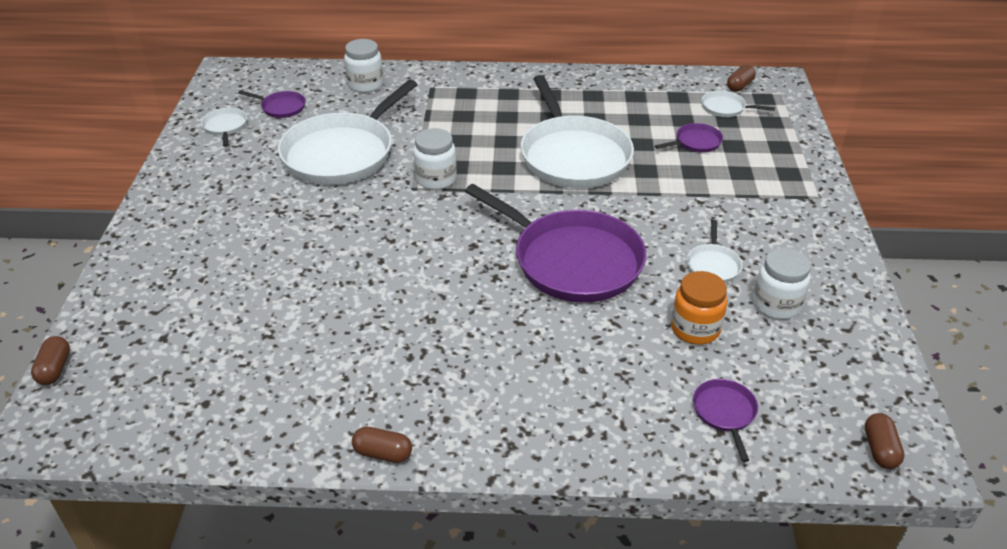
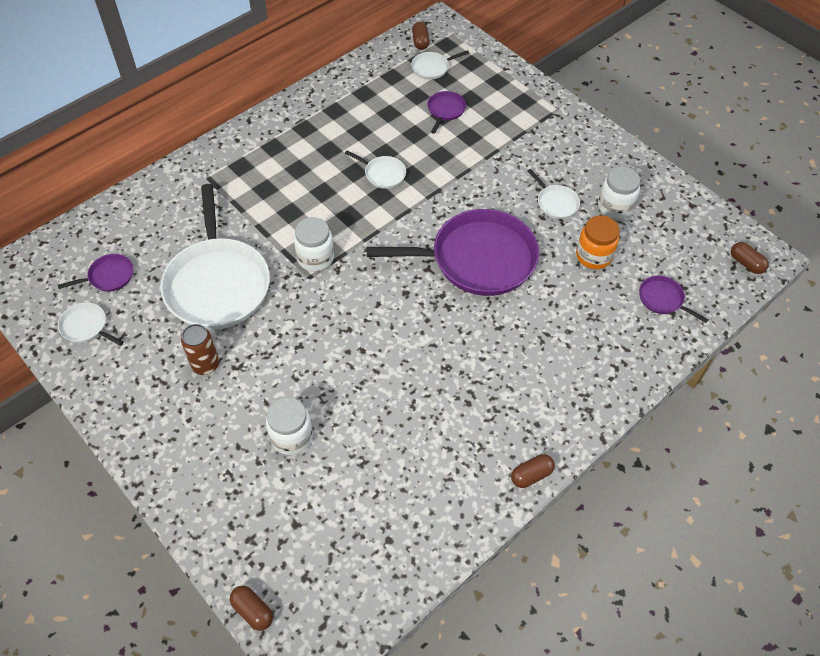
camera: 45 degrees left, 15 degrees up
(260, 196) = (205, 365): none -> brown can
(365, 85) = (150, 209): white jar -> white jar (291, 437)
(573, 156) = (383, 174): white pan -> white pan, size x0.42

